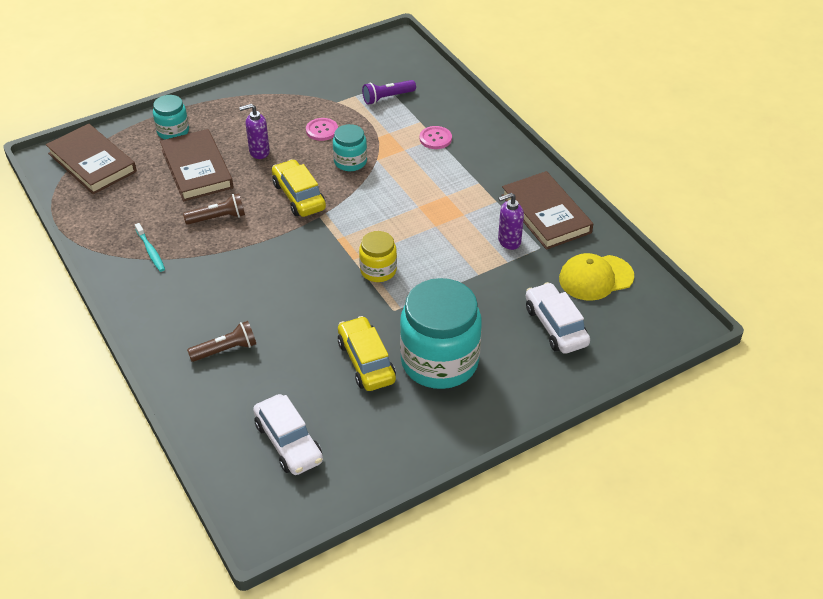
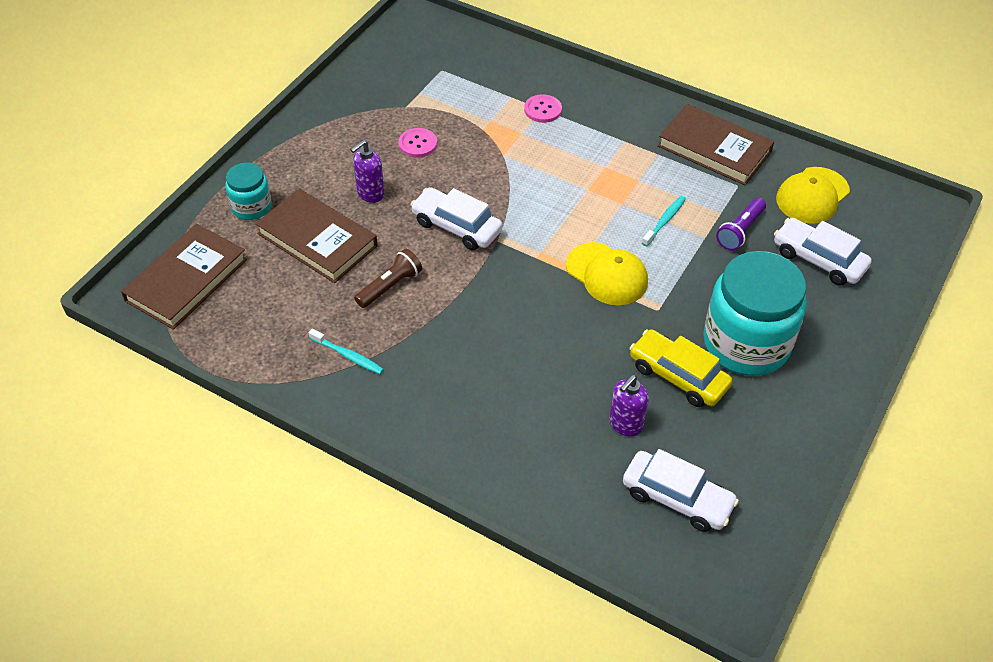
camera: 30 degrees left, 5 degrees up
(92, 162) = (186, 280): brown book -> brown book turned 75 degrees counterclockwise
(226, 350) = (527, 430): brown flashlight -> none
(299, 196) = (456, 227): yellow car -> white car
(350, 162) = (478, 167): turquoise jar -> none
(378, 270) = (607, 274): yellow jar -> yellow cap
(387, 98) = (455, 83): purple flashlight -> purple flashlight (740, 231)
(457, 250) = (664, 221): none -> turquoise toothbrush
(509, 241) = (704, 191): purple soap dispenser -> purple soap dispenser (625, 424)

